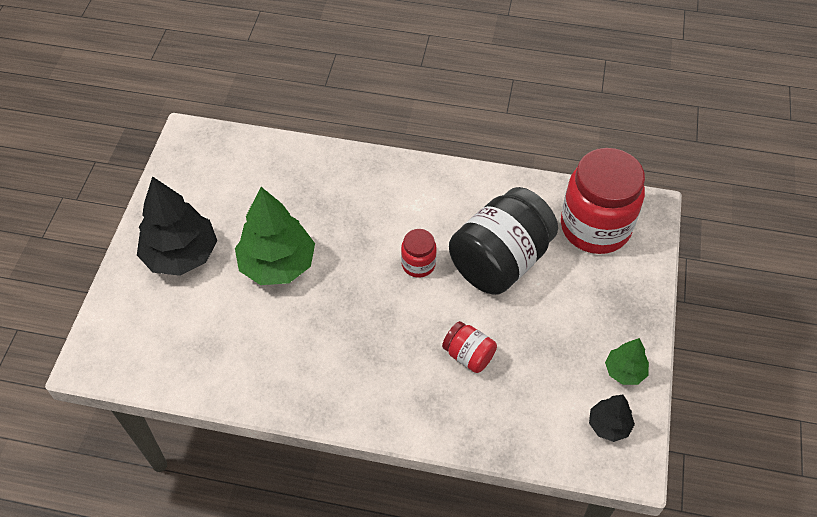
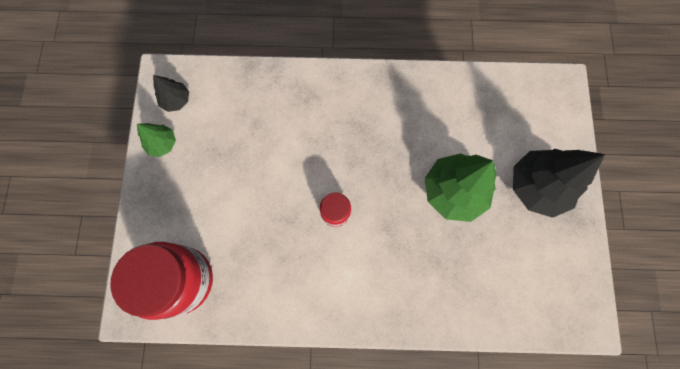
camera: 170 degrees right, 20 degrees up
(468, 355) = (283, 137): red jar -> none
(500, 261) = (265, 228): black jar -> none

